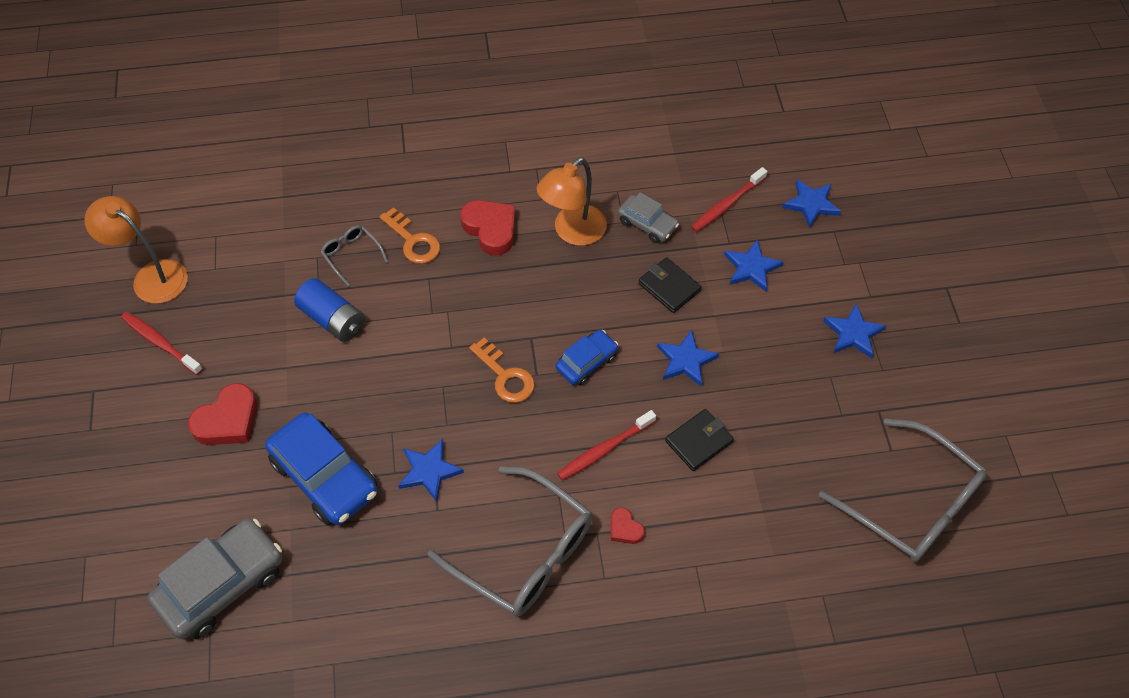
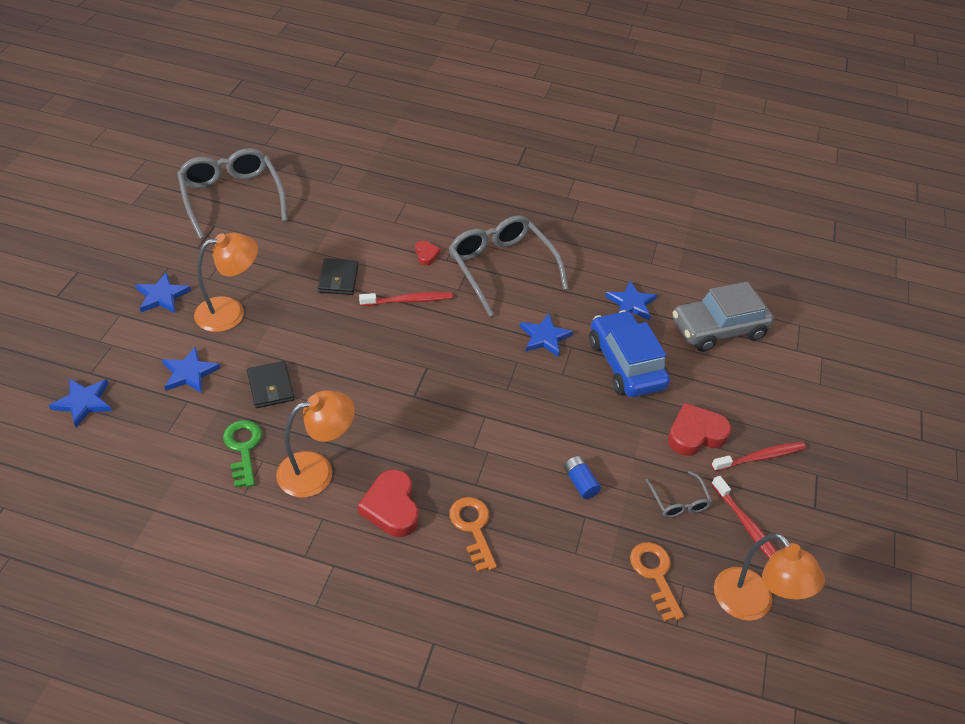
camera: 160 degrees left, 10 degrees down
(332, 319) = (580, 482): blue battery -> blue battery, size x0.60
(351, 255) = (540, 539): grey glasses -> grey glasses (679, 501)
(505, 376) = (452, 376): orange key -> orange key (655, 575)
(586, 362) = (381, 360): blue car -> none
(647, 224) = (243, 448): grey car -> green key
(686, 360) = (304, 330): blue star -> blue star (631, 303)
(699, 441) = (338, 279): black wallet -> black wallet turned 75 degrees counterclockwise
(726, 204) = (156, 435): red toothbrush -> red toothbrush (760, 457)
(773, 347) = (230, 312): none -> orange lamp

